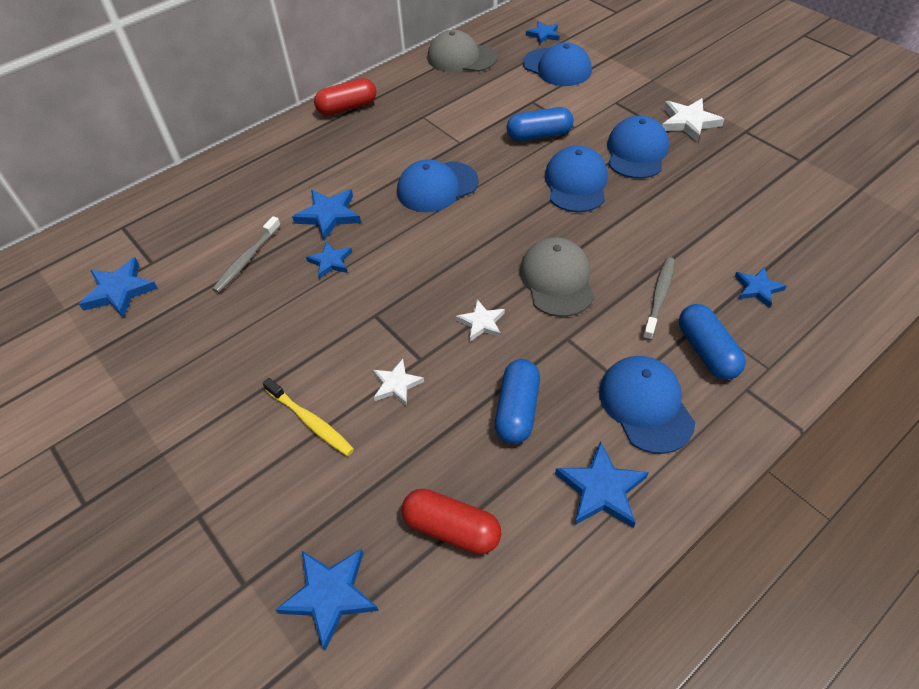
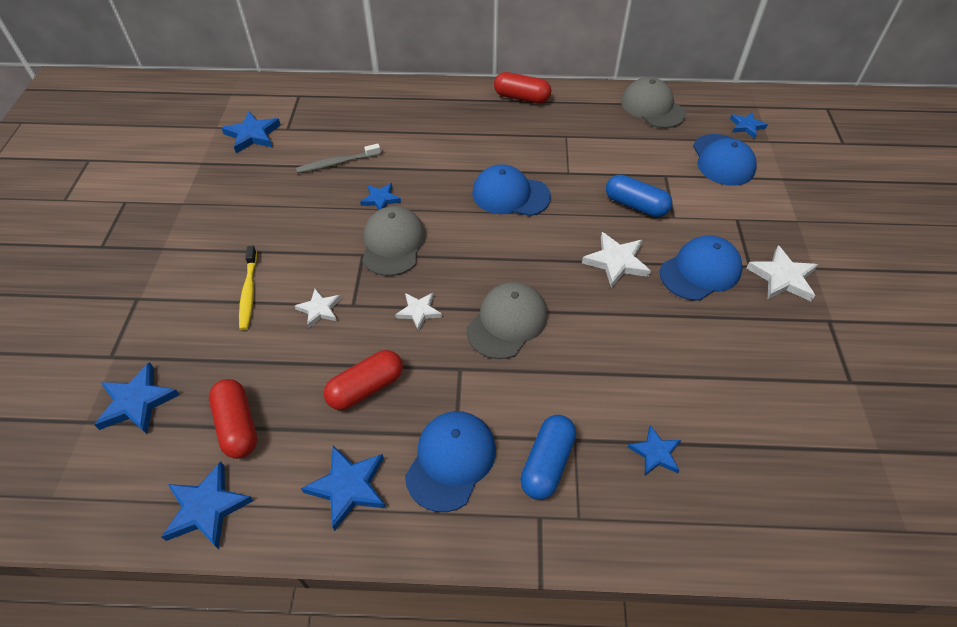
camera: 40 degrees right, 0 degrees up
(329, 215) = (417, 167): blue star -> blue star (207, 508)
(390, 288) = (393, 244): none -> grey cap
(517, 410) = (366, 388): blue capsule -> red capsule
(576, 183) = (616, 262): blue cap -> white star
(659, 297) = (565, 394): grey toothbrush -> none

